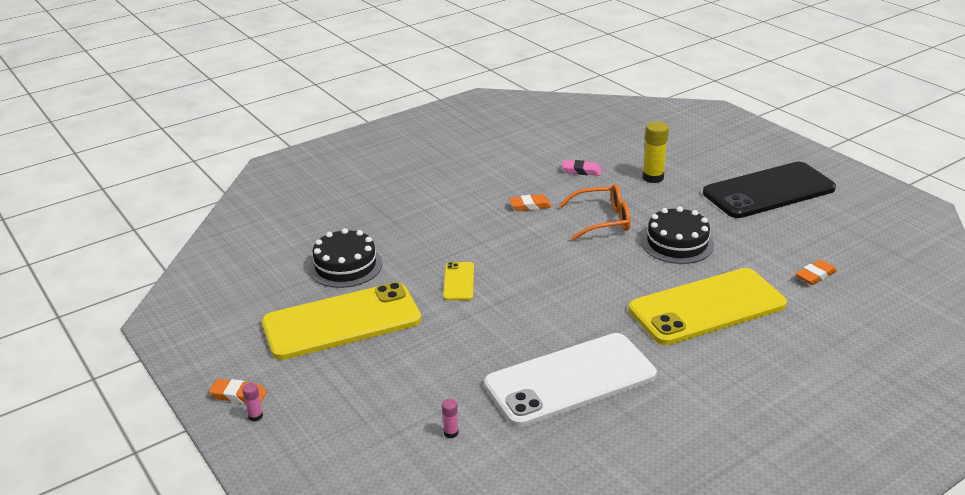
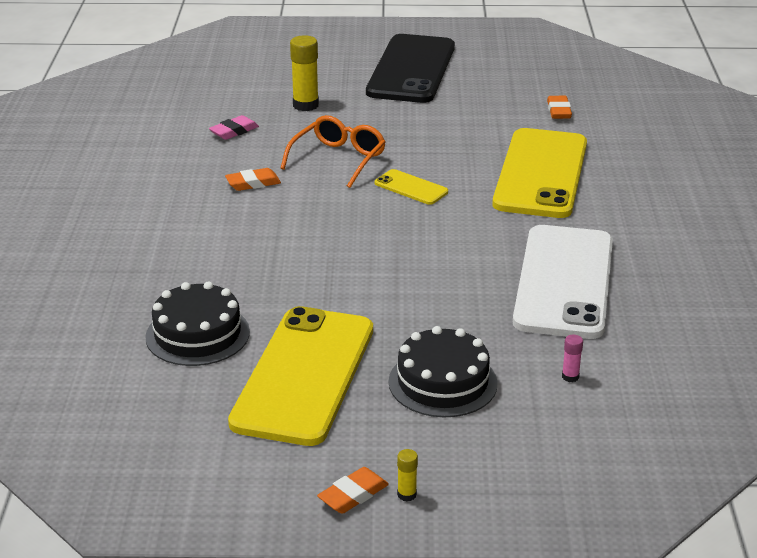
camera: 55 degrees left, 0 degrees up
(255, 416) = (407, 494): pink glue stick -> yellow glue stick
(459, 281) = (330, 276): yellow phone -> yellow phone (411, 187)
(530, 206) = (253, 183): orange eraser -> orange eraser turned 45 degrees clockwise
(677, 243) = (429, 143): black cake -> black cake (442, 382)

